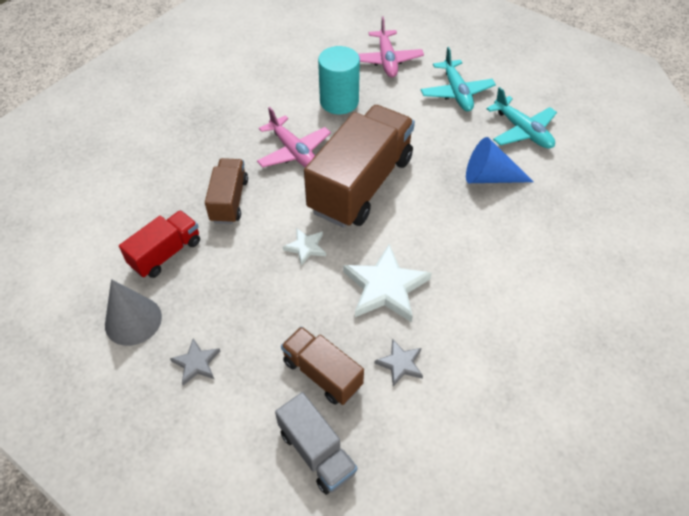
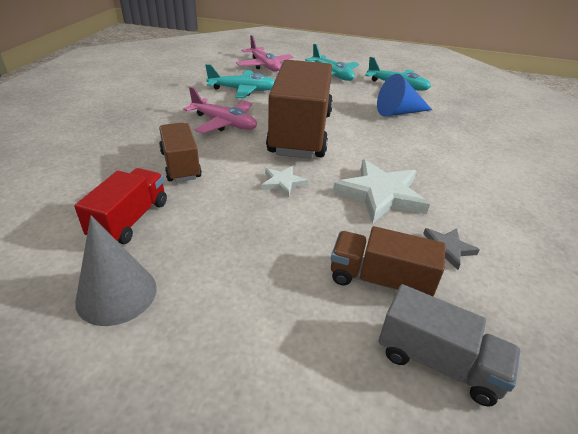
camera: 25 degrees left, 15 degrees down
(196, 363) = (227, 314): grey star -> none
(339, 101) = (243, 90): turquoise cylinder -> turquoise plane

